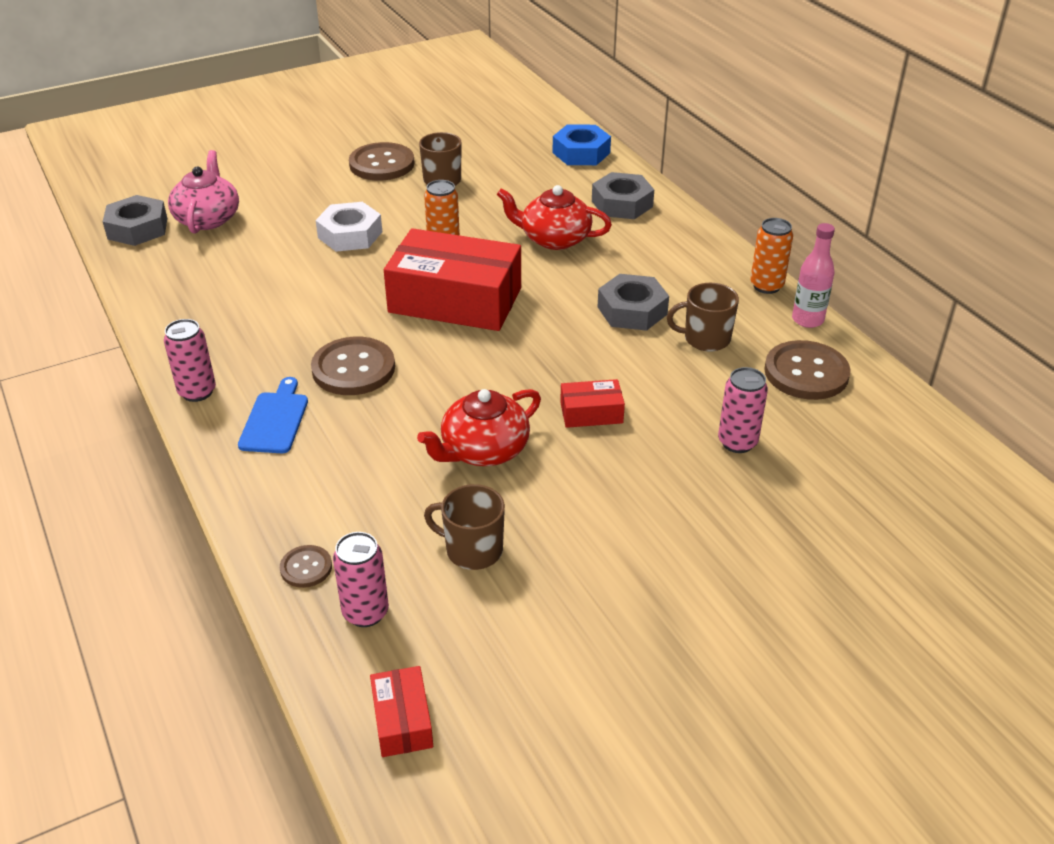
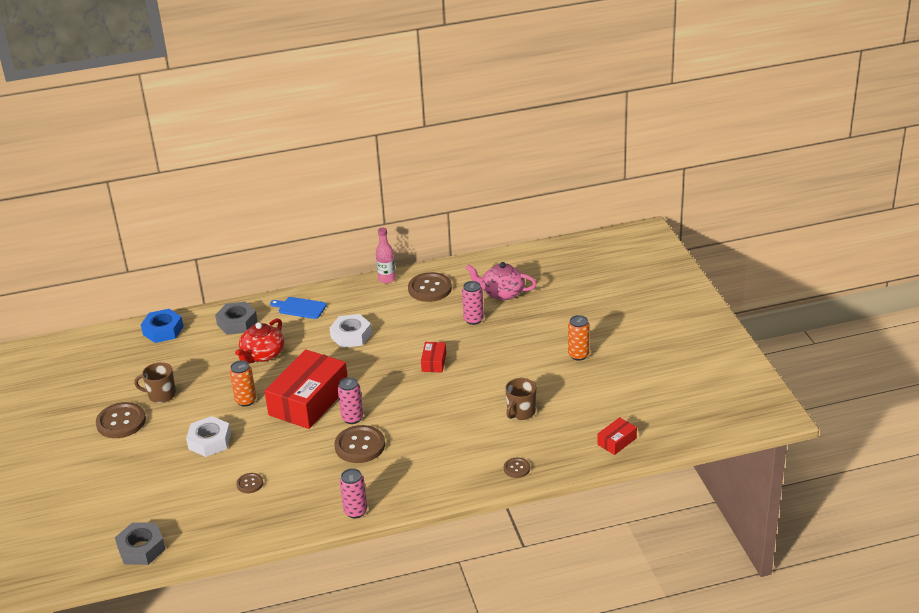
camera: 75 degrees left, 5 degrees down
(208, 218) = (148, 511): pink teapot -> pink teapot (502, 293)
(261, 284) = (250, 484): none -> brown button
(275, 420) = (395, 478): blue cutting board -> blue cutting board (300, 308)
(365, 612) = (552, 449): pink can -> pink can (352, 418)
(402, 720) = (616, 441): red box -> red box turned 45 degrees counterclockwise
(483, 450) = (449, 402): red teapot -> none
(632, 310) = (351, 335): grey nut -> white nut
(705, 339) = (388, 315): brown mug -> none
(766, 286) = (350, 286): orange can -> orange can (578, 355)

